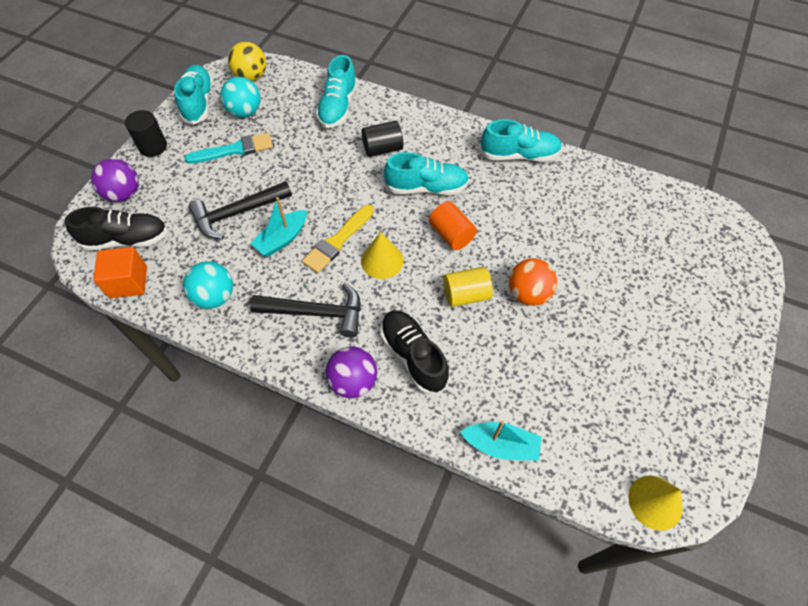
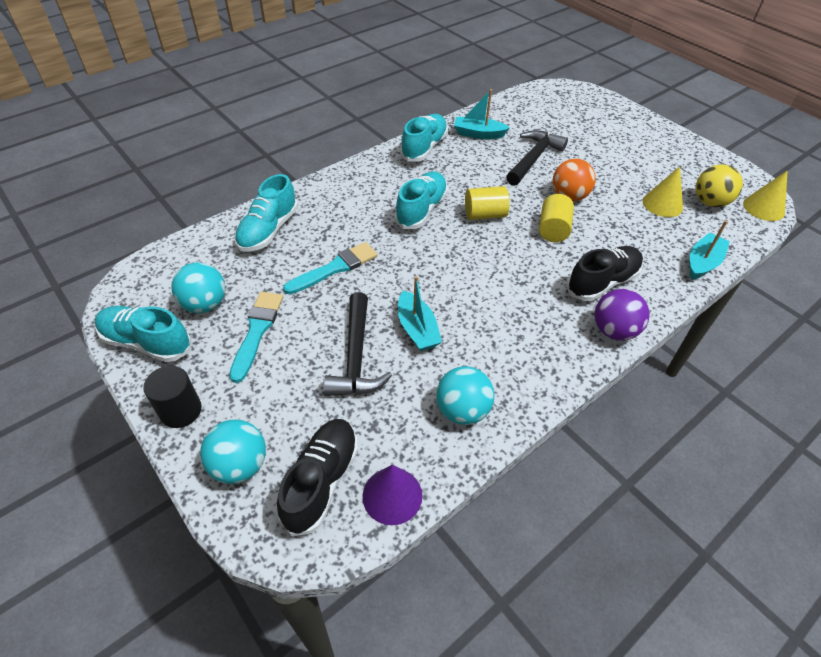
camera: 65 degrees left, 10 degrees down
(124, 194) = (240, 465): purple ball -> turquoise ball
(128, 282) = (392, 495): orange cube -> purple cone
(251, 77) = (152, 282): yellow ball -> yellow ball (709, 202)
(316, 312) = (525, 332): black hammer -> black hammer (533, 159)
(320, 163) = (335, 268): none -> turquoise brush
(337, 241) = (446, 288): yellow brush -> none
(338, 107) = (268, 230): turquoise shoe -> turquoise shoe turned 75 degrees clockwise
(382, 149) = (352, 220): black cylinder -> none
(382, 260) = (488, 266): yellow cone -> yellow cone (662, 204)
(413, 356) = (602, 282): black shoe -> black shoe turned 150 degrees clockwise
(451, 235) = (484, 215): orange cylinder -> yellow cylinder
(576, 187) = (478, 134): none -> turquoise boat

